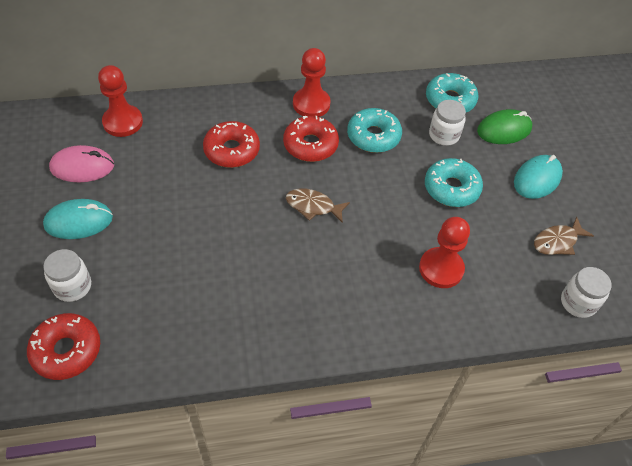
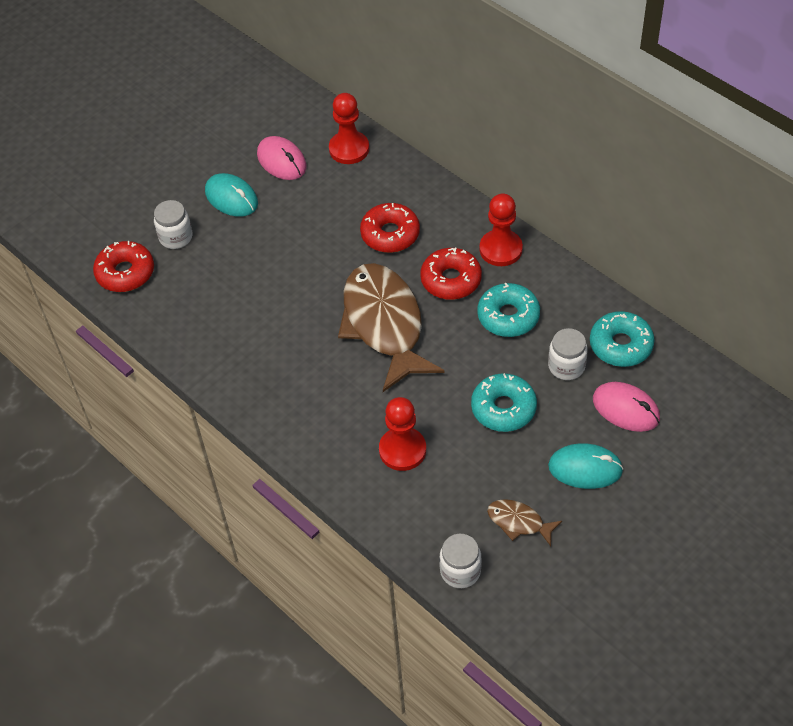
camera: 60 degrees right, 0 degrees up
(313, 206) = (384, 324): brown fish -> brown fish, size x2.29
(504, 130) = (626, 409): green mouse -> pink mouse

